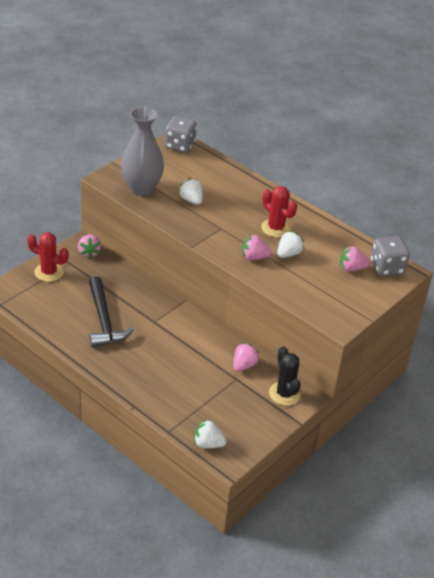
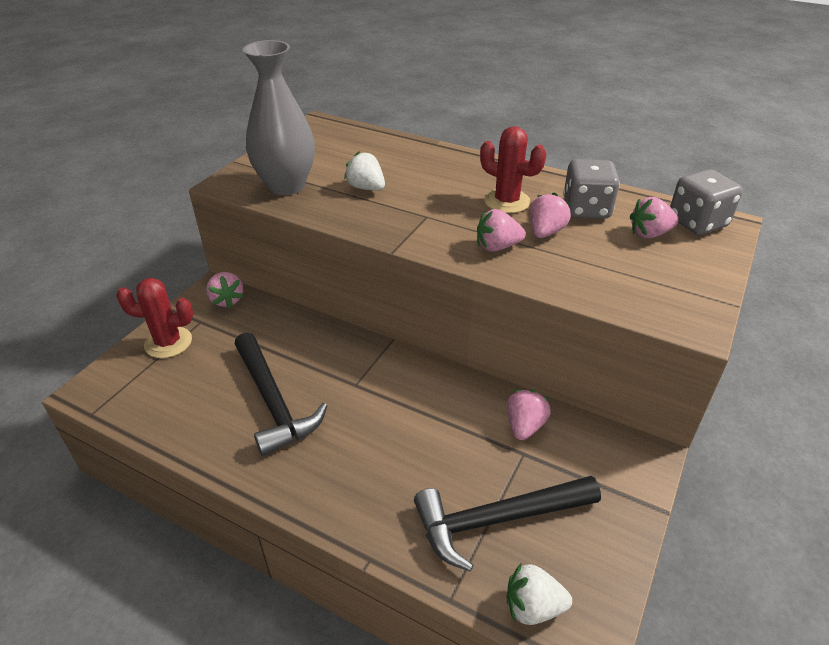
camera: 10 degrees left, 0 degrees up
(180, 145) = (325, 128): grey dice -> grey dice (586, 209)
(207, 405) = (497, 520): none -> black hammer
(284, 394) = (612, 461): black cactus -> none
(288, 254) = (545, 232): white strawberry -> pink strawberry

